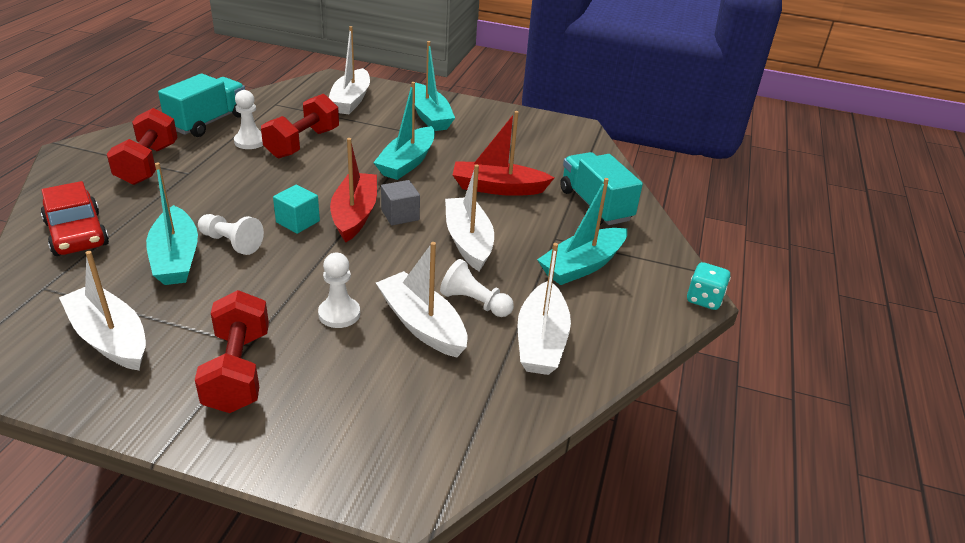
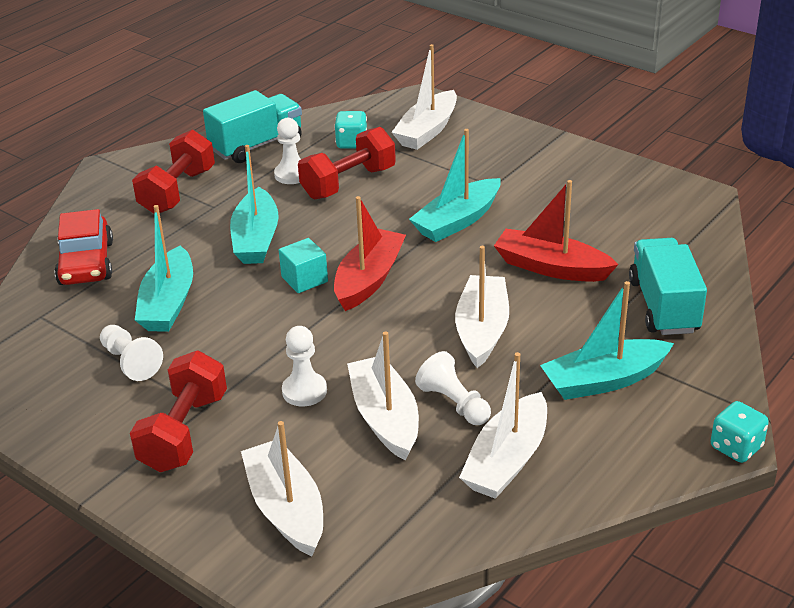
camera: 25 degrees right, 0 degrees up
(110, 338) = (82, 378): white boat -> white boat (286, 509)
(231, 243) = (228, 294): white pawn -> white pawn (131, 362)
(292, 114) = (352, 143): none -> turquoise dice
(400, 215) = (419, 287): grey cube -> none
(430, 116) = (513, 161): turquoise boat -> turquoise boat (256, 239)

